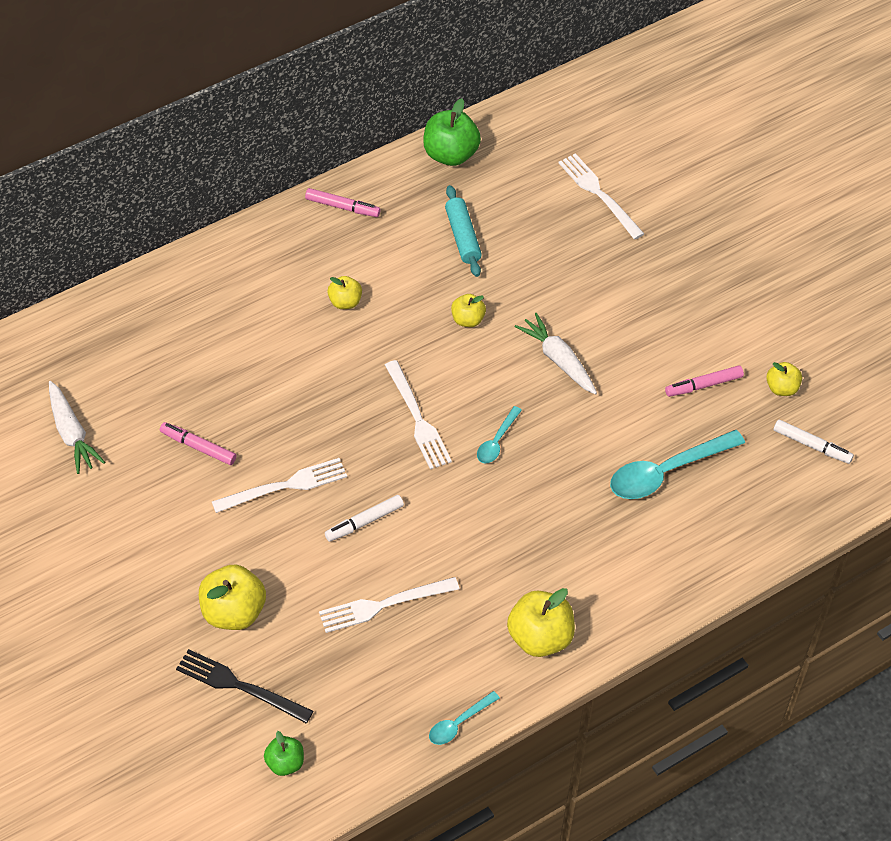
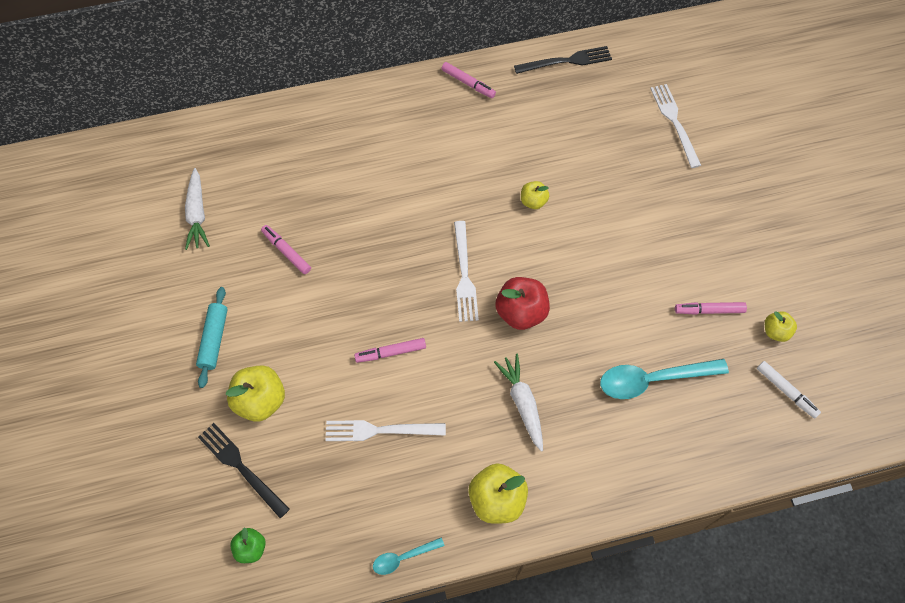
camera: 20 degrees right, 10 degrees up
(285, 486) = (340, 303): white fork -> none
(345, 302) = (442, 161): yellow apple -> none
(364, 522) = (391, 352): white marker -> pink marker
(450, 154) = (566, 61): green apple -> black fork
(462, 237) = (553, 131): turquoise rolling pin -> turquoise rolling pin (214, 339)
(496, 441) = (521, 312): turquoise spoon -> red apple
(558, 359) = (595, 255): white carrot -> white carrot (522, 403)

